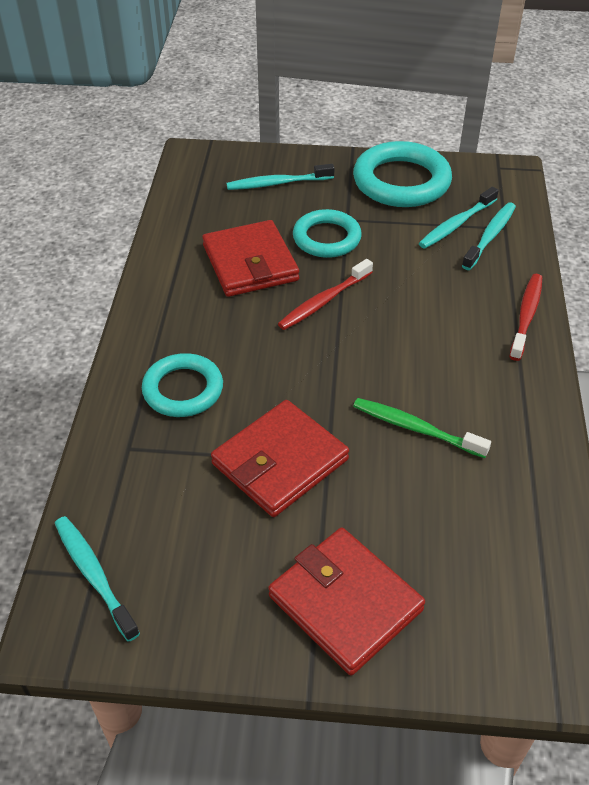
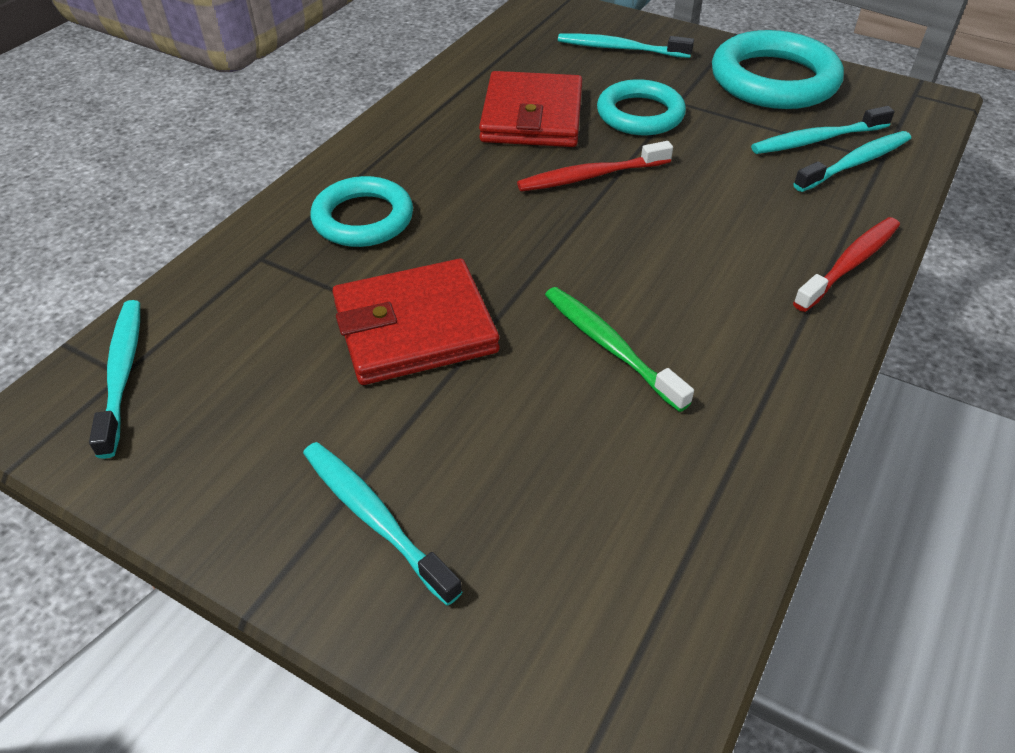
camera: 25 degrees right, 0 degrees up
(345, 603) = (374, 518): red wallet -> turquoise toothbrush

